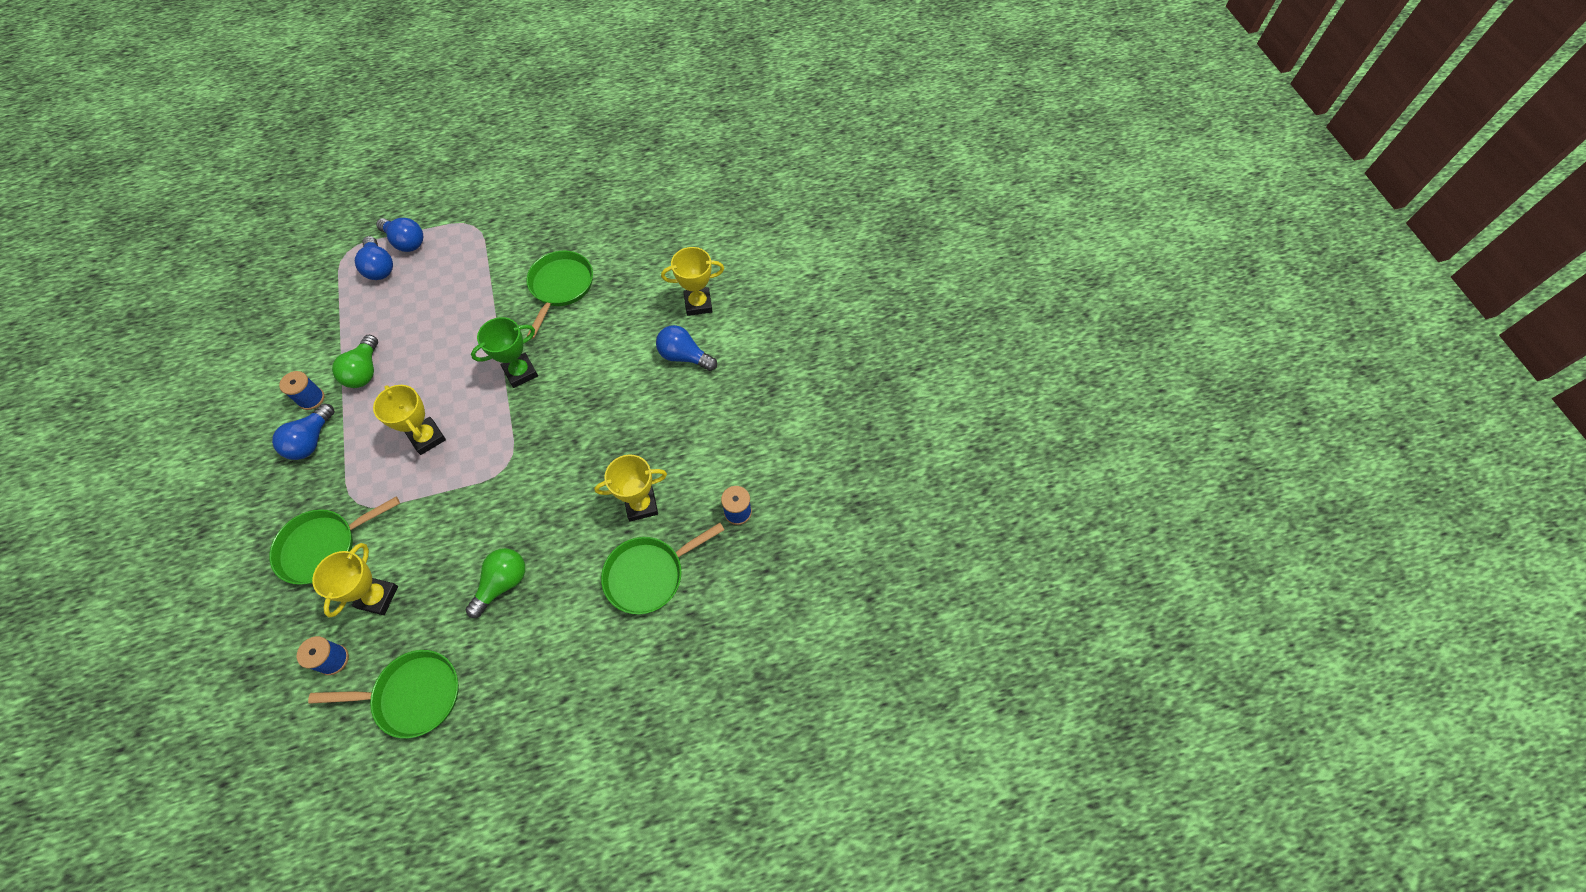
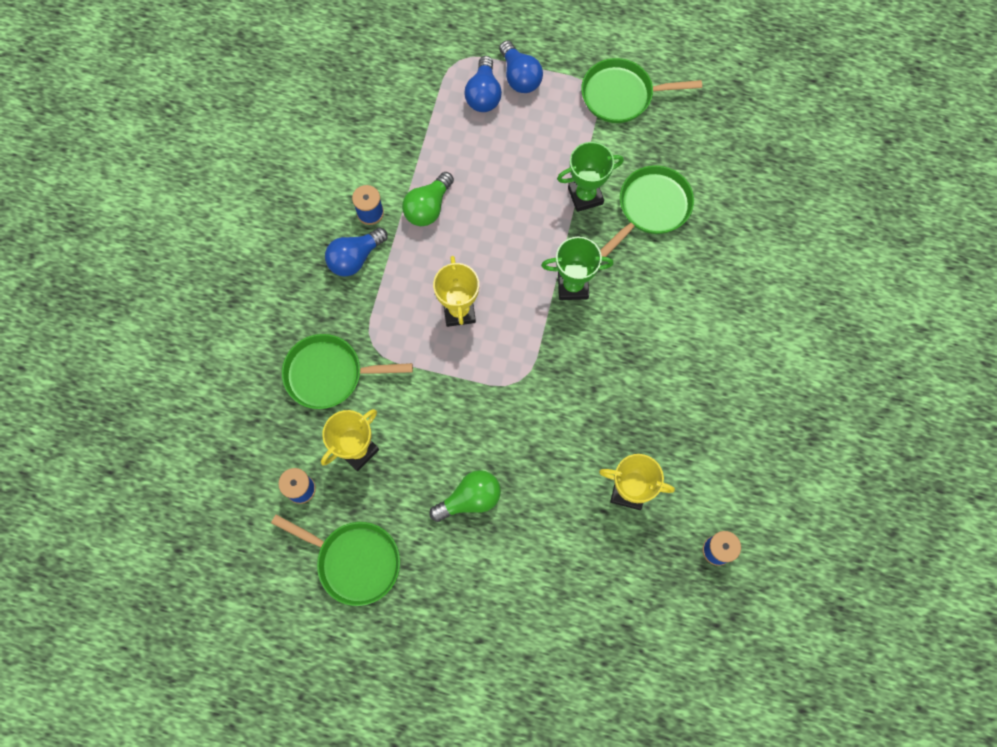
camera: 30 degrees right, 10 degrees up
(501, 302) = (585, 196): none -> green trophy
(649, 574) = (605, 566): green pan -> green pan (622, 95)
(684, 356) = (741, 353): blue light bulb -> none
(698, 304) = (782, 300): yellow trophy -> none

